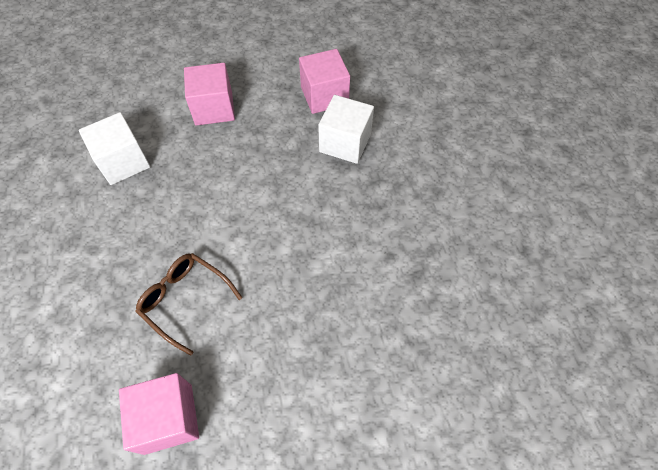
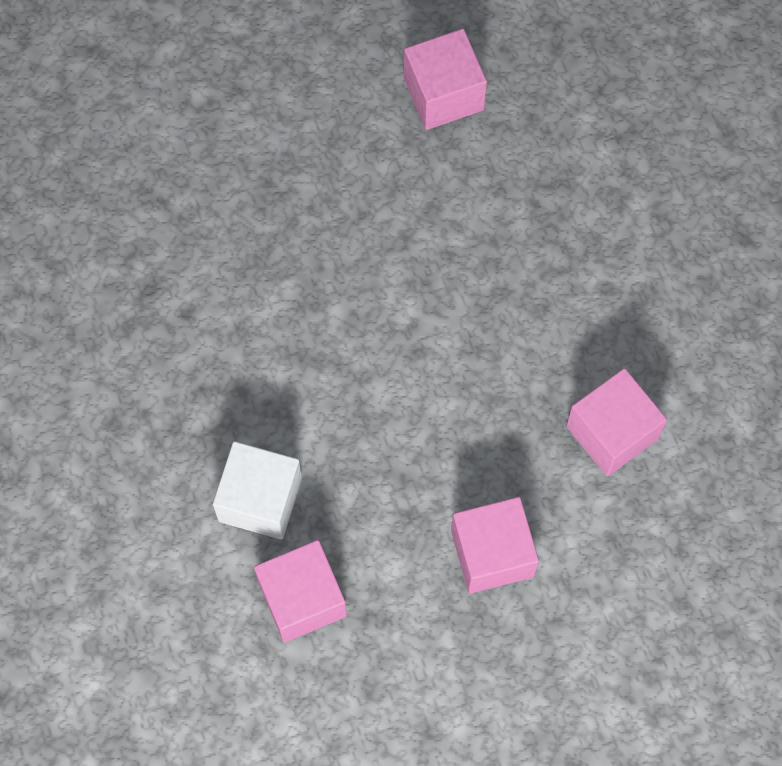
camera: 175 degrees right, 10 degrees up
(123, 162) = (612, 432): white cube -> pink cube
(185, 300) = (458, 227): brown glasses -> none

